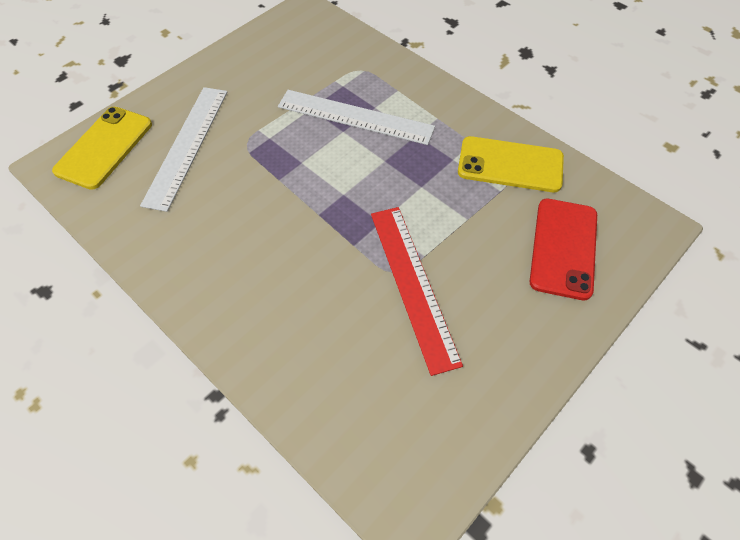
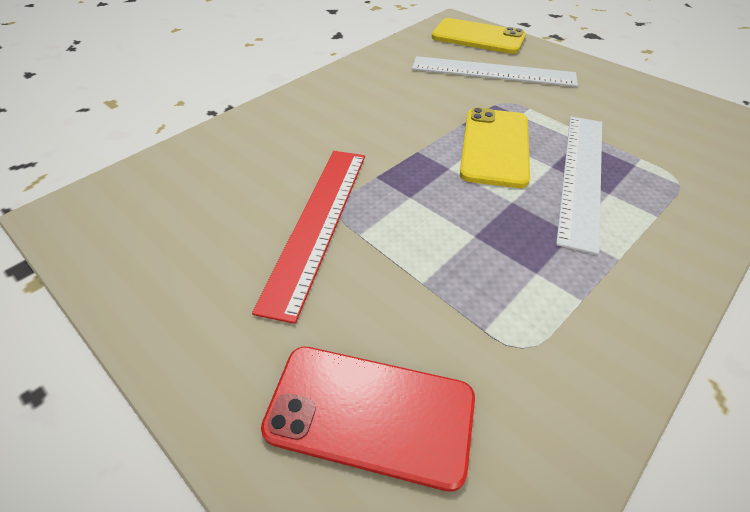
camera: 90 degrees right, 10 degrees down
(413, 284) = (318, 223): red ruler -> red ruler turned 60 degrees counterclockwise
(510, 165) = (547, 351): yellow phone -> yellow phone (495, 147)

